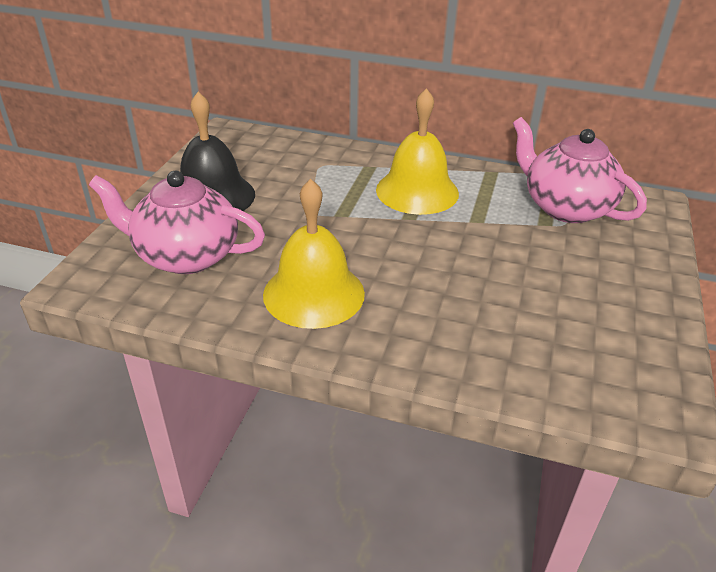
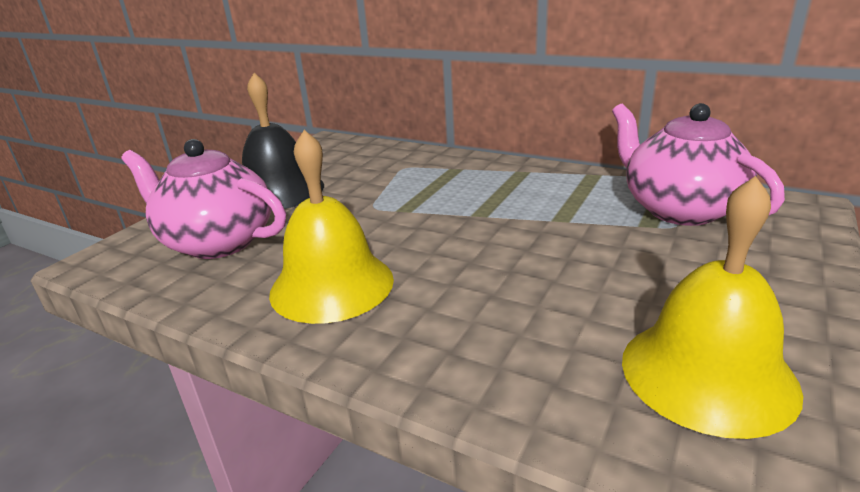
camera: 15 degrees right, 10 degrees down
(417, 191) = (499, 190): yellow bell -> yellow bell (707, 373)

